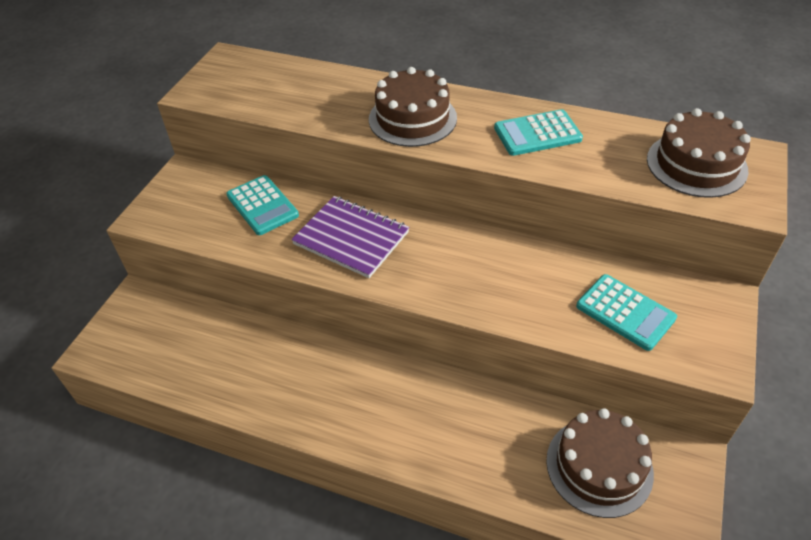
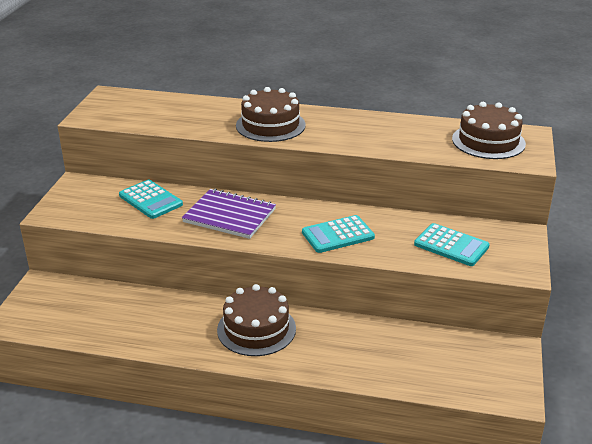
camera: 10 degrees left, 15 degrees down
(537, 134) = (368, 129): turquoise calculator -> turquoise calculator (338, 235)
(599, 466) = (447, 358): brown cake -> brown cake (256, 329)

